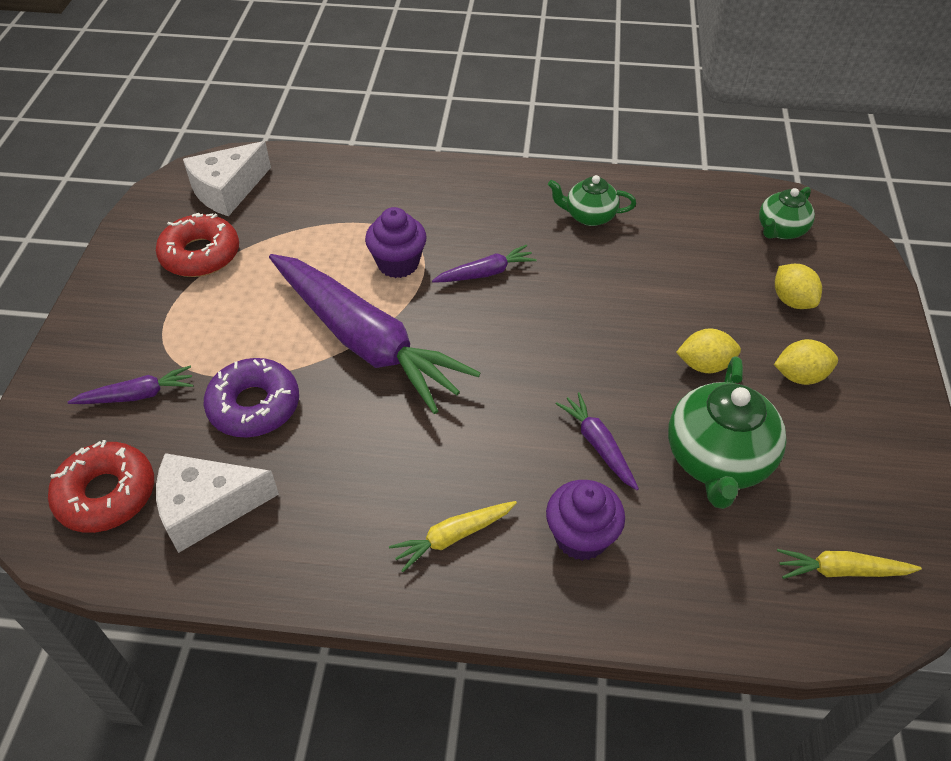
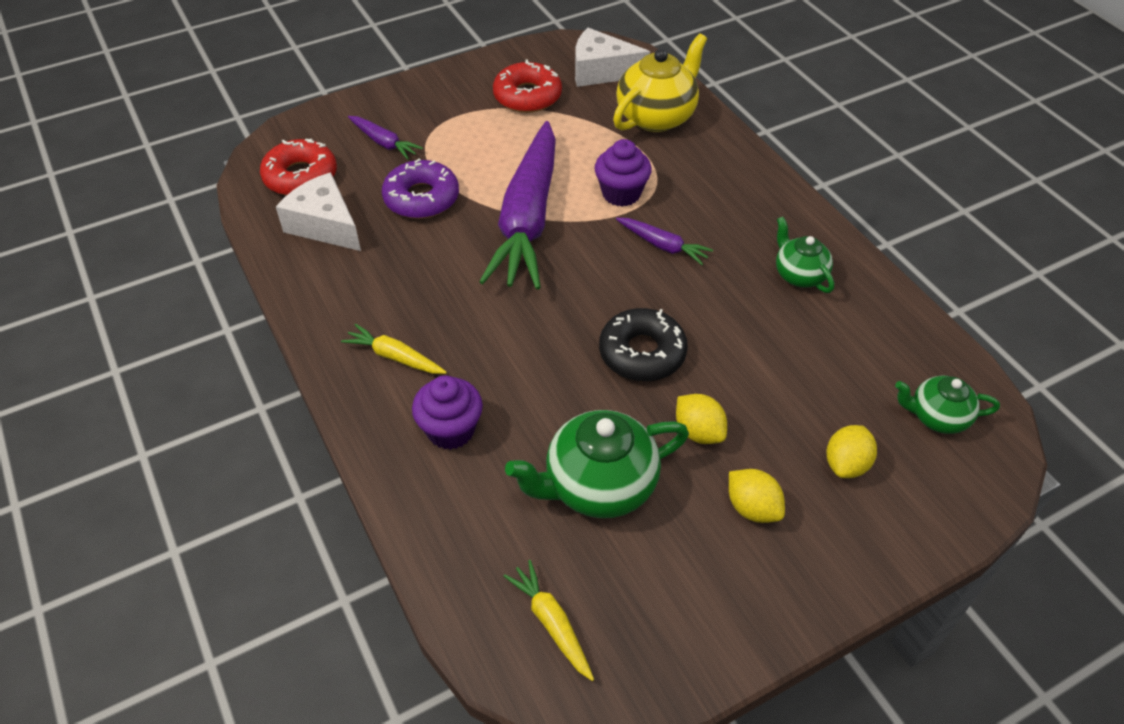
camera: 55 degrees right, 0 degrees up
(327, 190) = (657, 116): none -> yellow teapot
(595, 353) = (642, 353): none -> black donut
(598, 445) = (547, 399): purple carrot -> none

